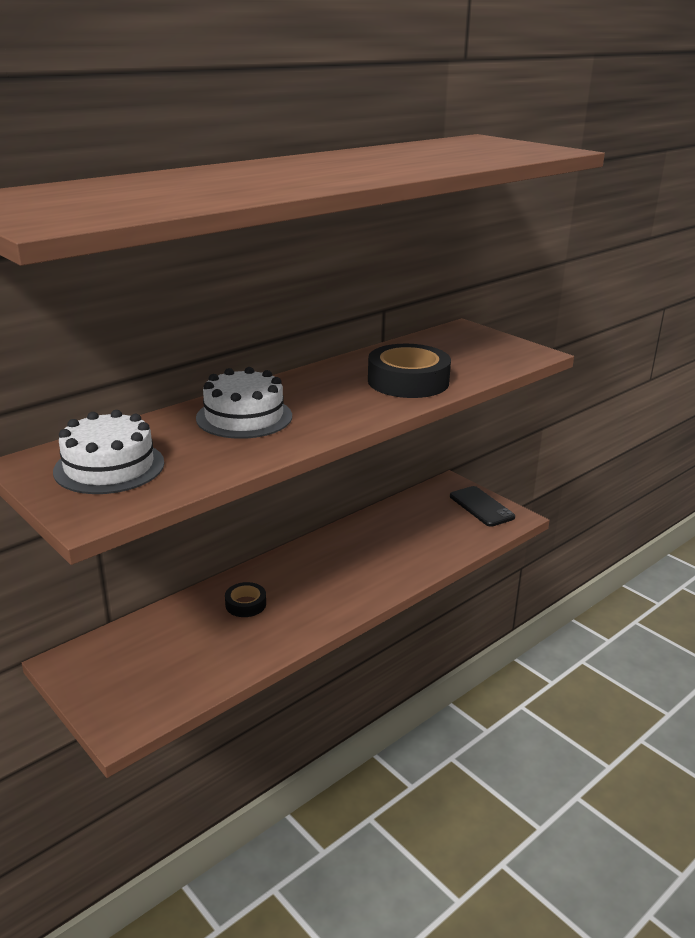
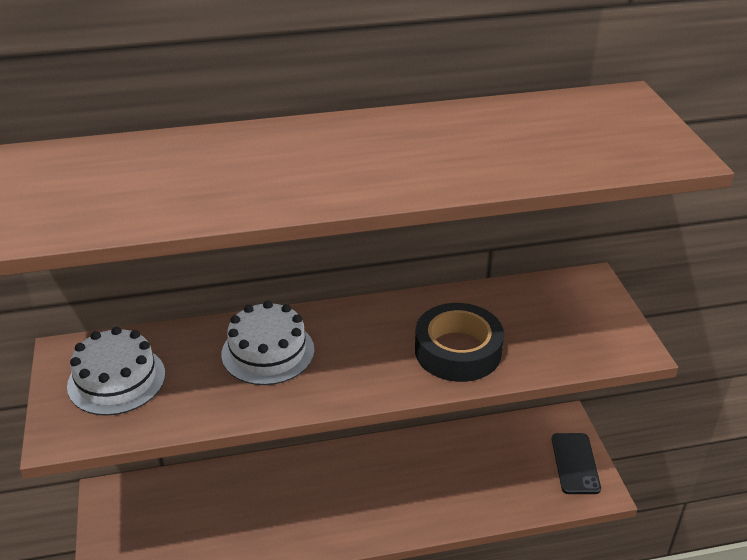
camera: 30 degrees right, 10 degrees up
(245, 604) = (275, 493): black tape -> none

